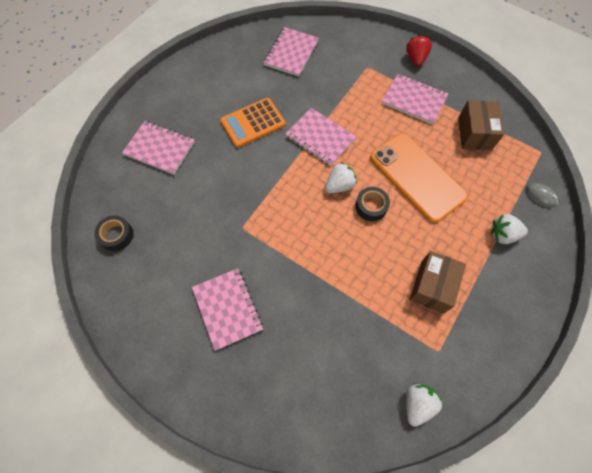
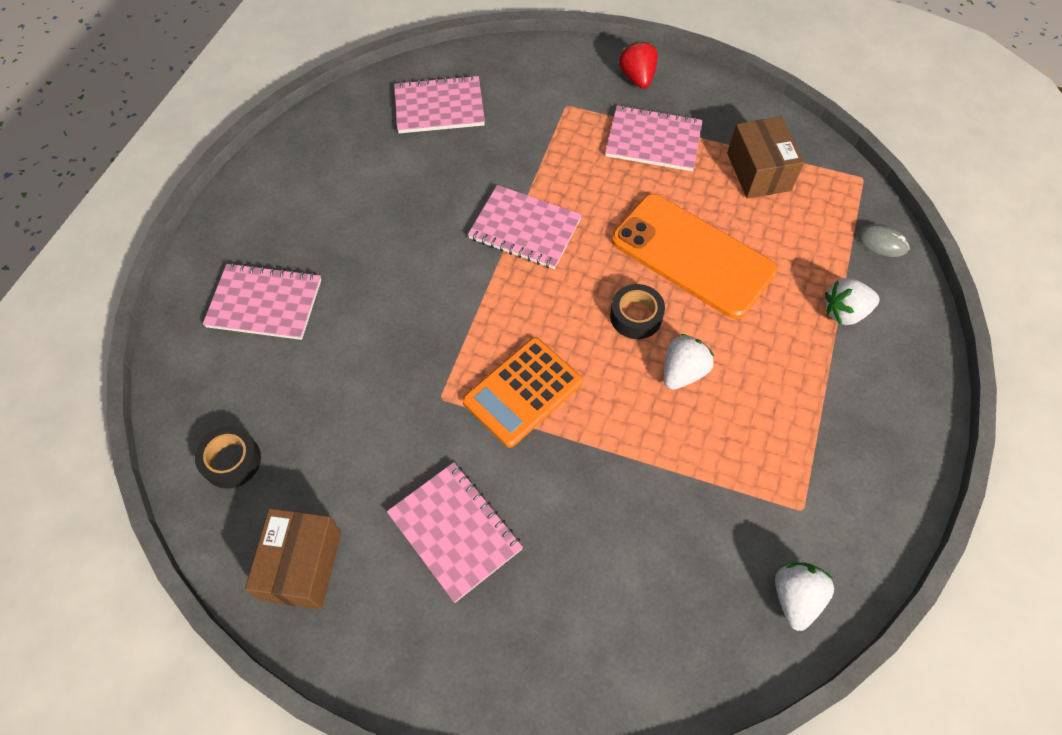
camera: 15 degrees left, 5 degrees down
(253, 123) = (409, 229): orange calculator -> orange calculator (522, 392)
(291, 53) = (439, 107): pink notebook -> pink notebook turned 75 degrees clockwise
(339, 185) = (577, 295): white strawberry -> white strawberry (682, 372)
(432, 286) = (764, 415): brown box -> brown box (302, 565)

